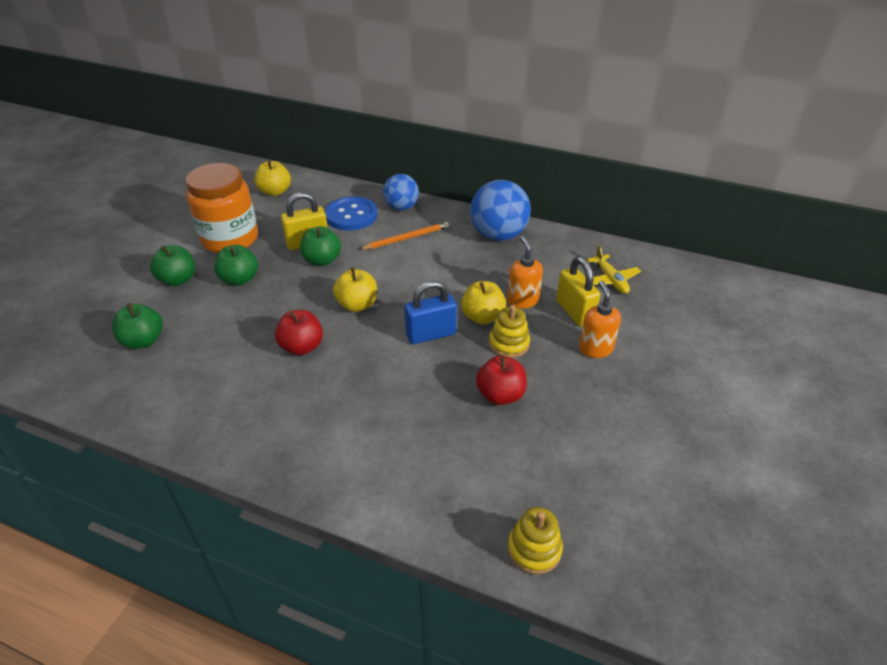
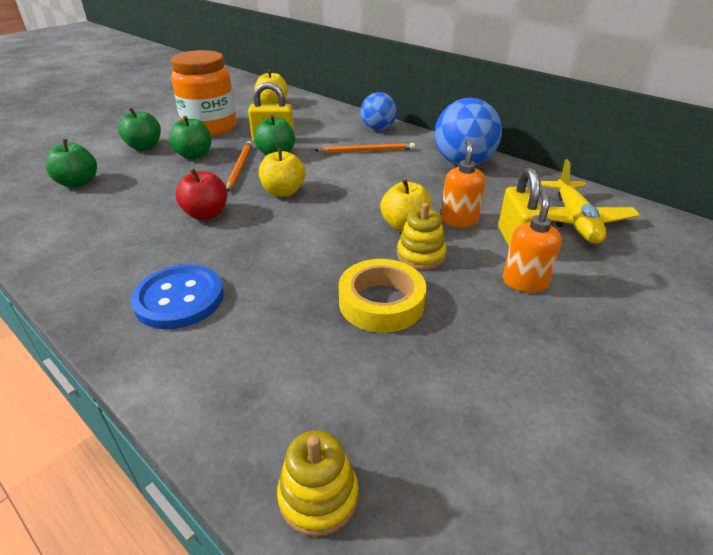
camera: 20 degrees right, 5 degrees down
(297, 285) = (240, 167): none -> orange pencil
(351, 215) = (327, 127): blue button -> blue button (179, 299)
(431, 334) = (340, 230): blue padlock -> none
(500, 395) = (381, 302): red apple -> yellow tape
(610, 280) = (575, 221): yellow plane -> yellow plane, size x1.53

